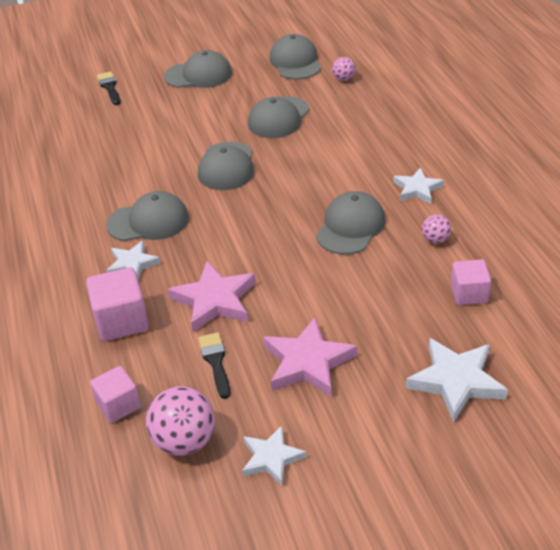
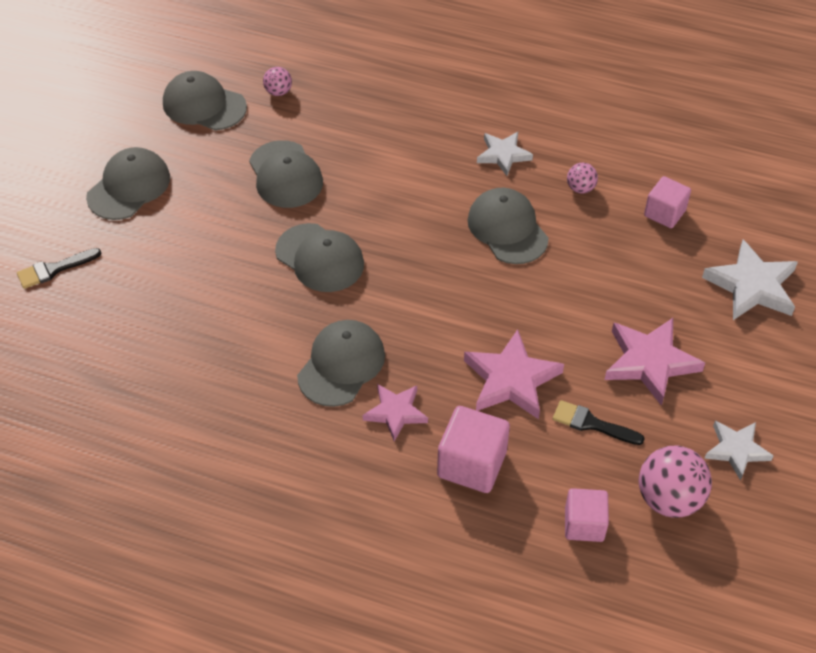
camera: 55 degrees left, 10 degrees up
(109, 87) = (54, 269): black brush -> black brush turned 45 degrees counterclockwise
(132, 264) = (395, 412): white star -> pink star

